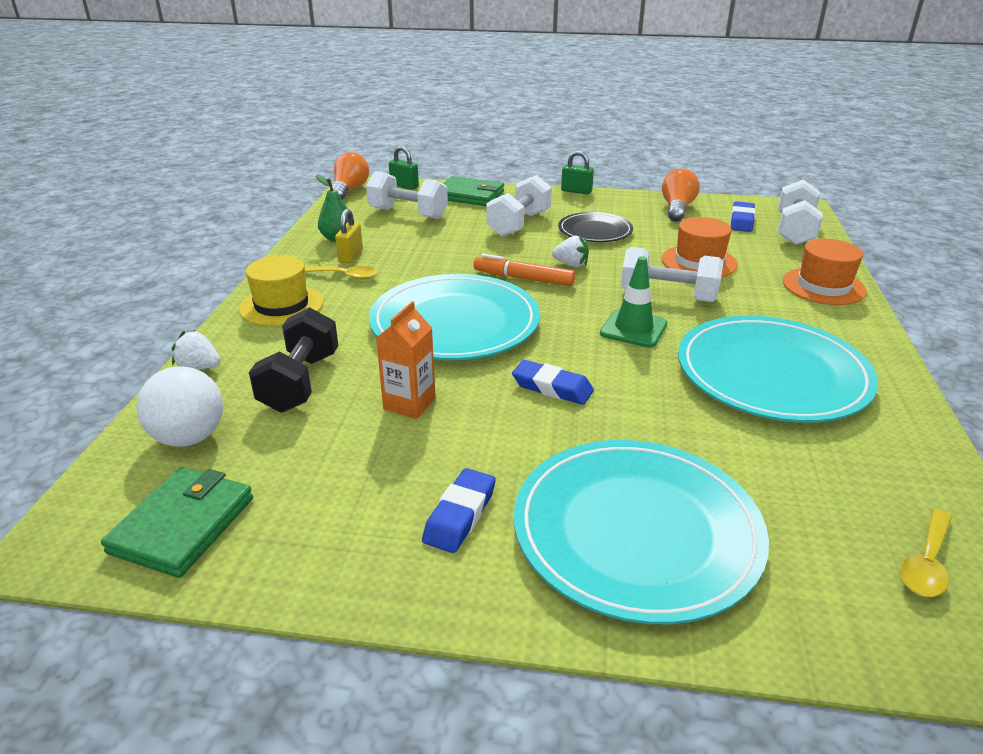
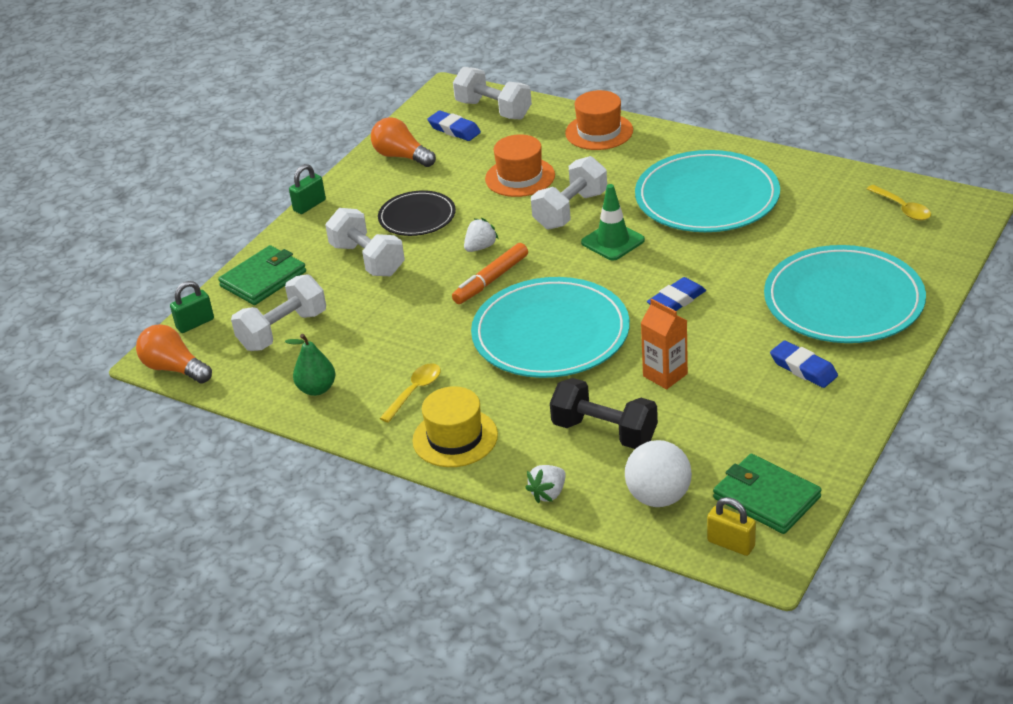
camera: 65 degrees left, 5 degrees up
(351, 256) = (369, 383): yellow padlock -> yellow padlock (731, 544)

